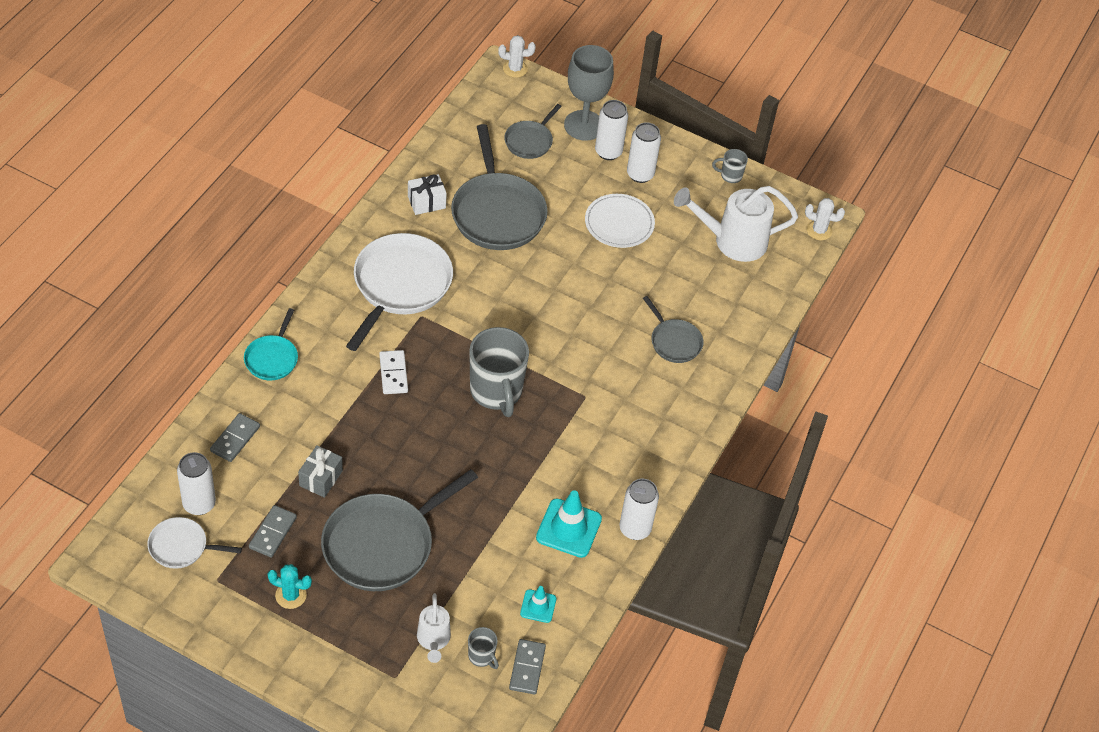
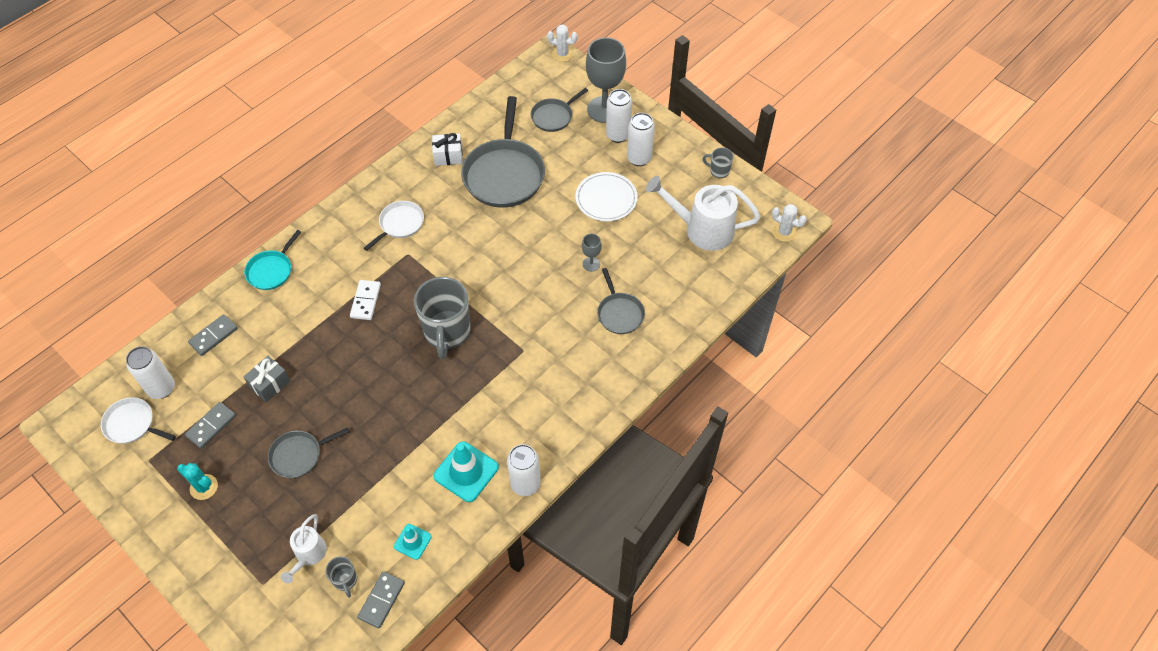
camera: 20 degrees right, 5 degrees up
(382, 545) = (298, 455): grey pan -> grey pan, size x0.52
(400, 285) = (400, 224): white pan -> white pan, size x0.52
(626, 295) = (591, 264): none -> grey goblet

